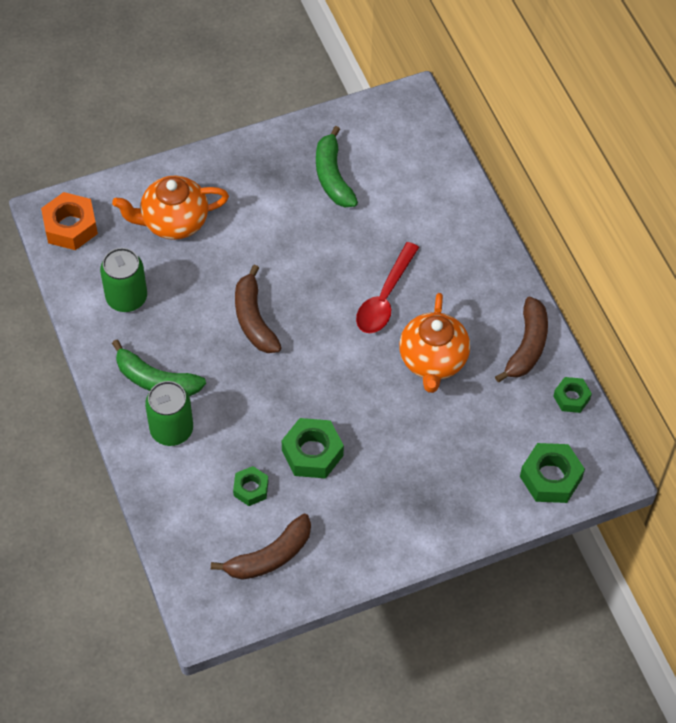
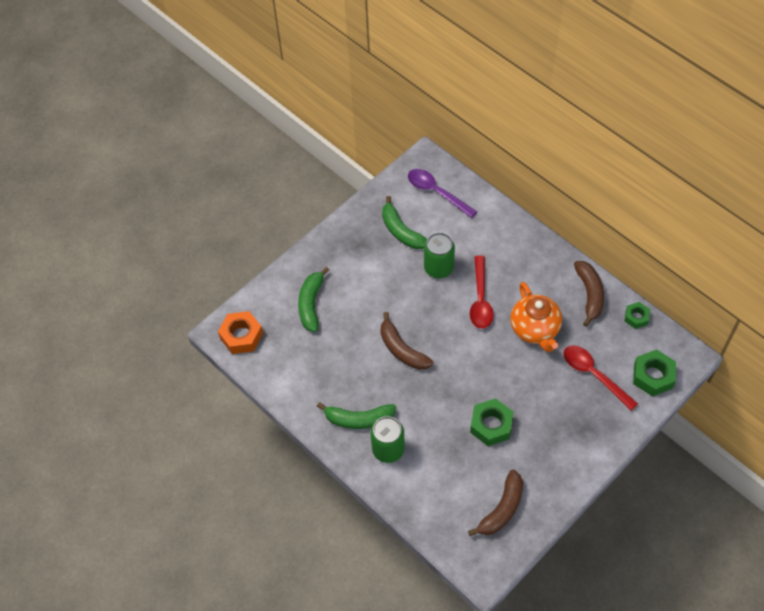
camera: 20 degrees left, 0 degrees up
(126, 298) = (307, 370): green can -> green can (438, 268)
(174, 222) = (311, 304): orange teapot -> green banana
(251, 489) = (464, 467): green nut -> none
(403, 145) = (436, 192): none -> purple spoon
(476, 445) = (593, 374): none -> red spoon

